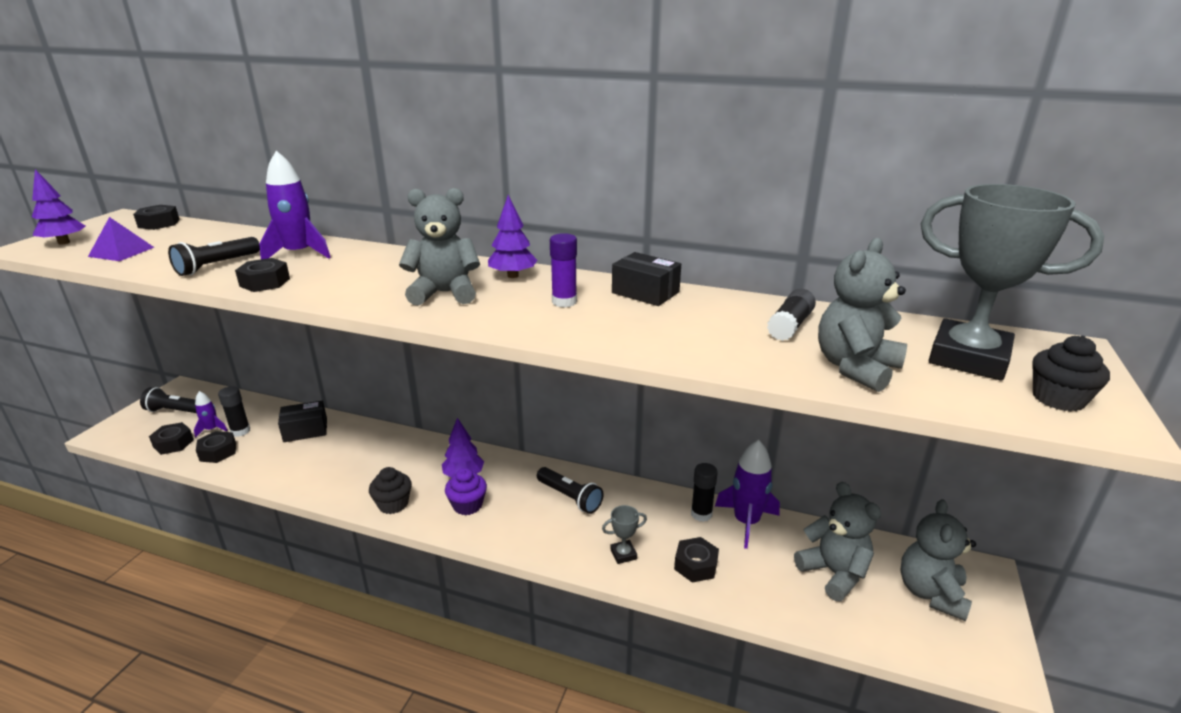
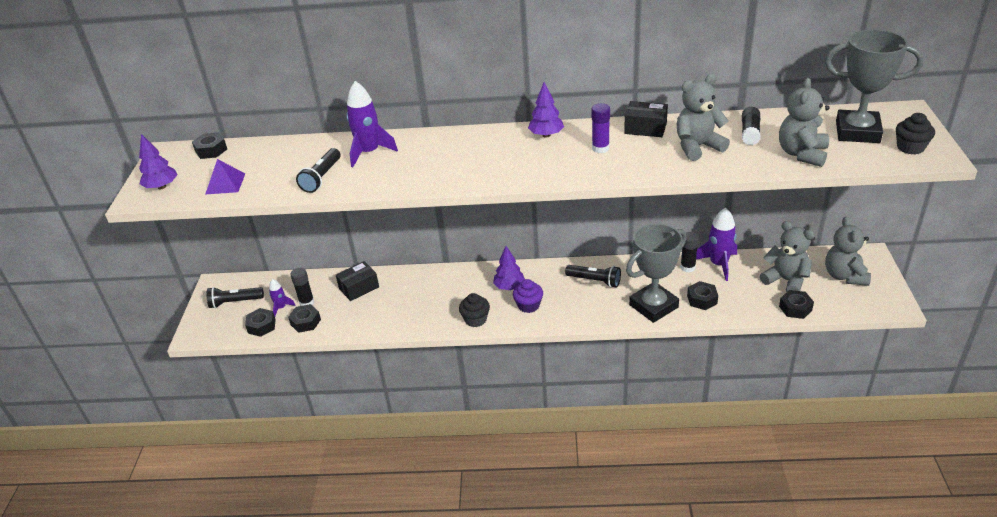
camera: 15 degrees left, 10 degrees up
(265, 282) = (378, 182): black nut -> black nut (795, 308)
(444, 293) = (515, 161): grey teddy bear -> grey teddy bear (697, 147)
(623, 554) = (653, 306): grey trophy -> grey trophy, size x2.42

